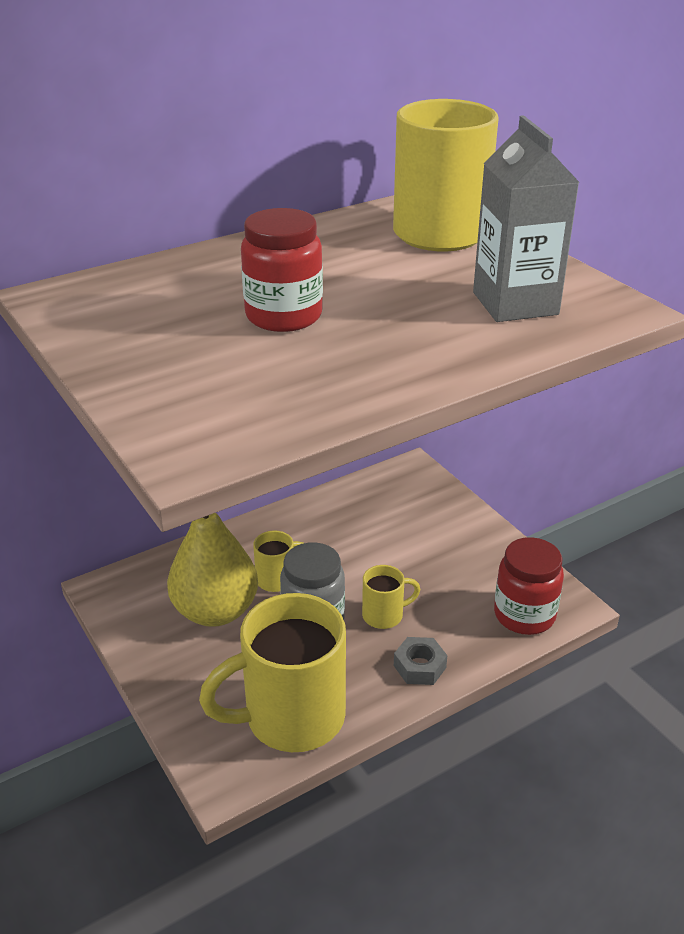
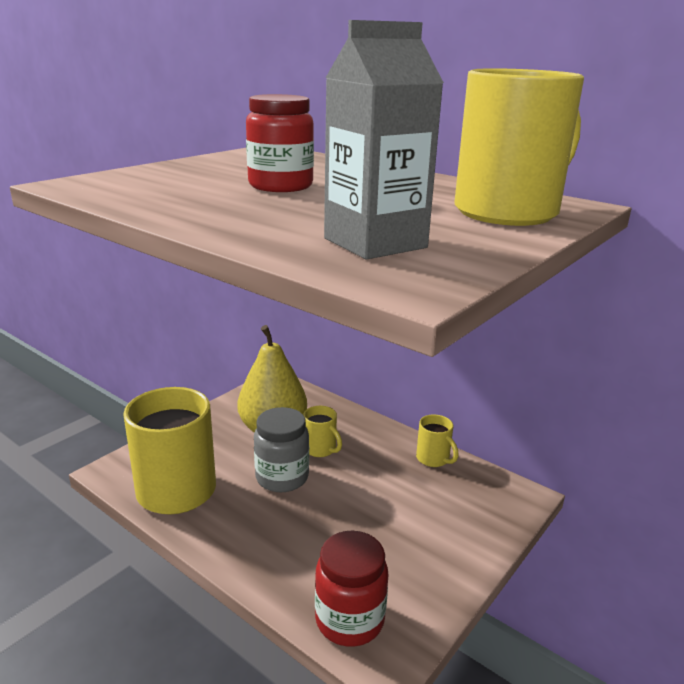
camera: 70 degrees right, 10 degrees down
(384, 615) = (305, 516): yellow mug -> yellow mug (433, 459)
(419, 666) = (249, 551): grey nut -> none

